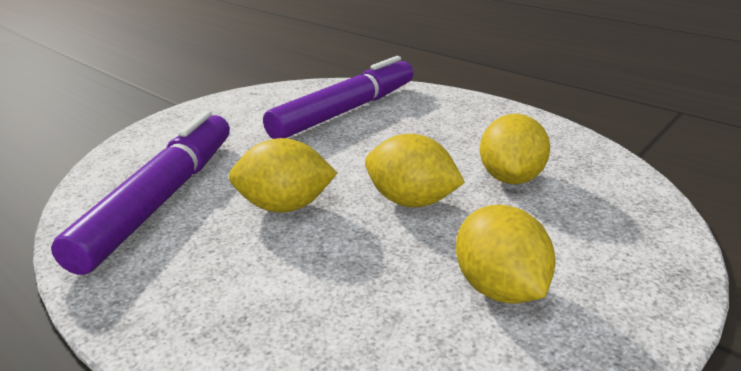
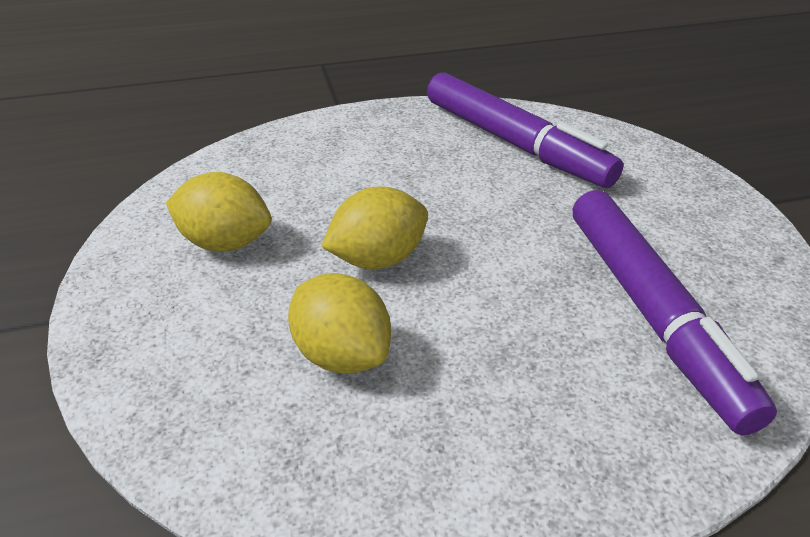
camera: 125 degrees right, 10 degrees up
(284, 206) = (443, 191): yellow lemon -> none

